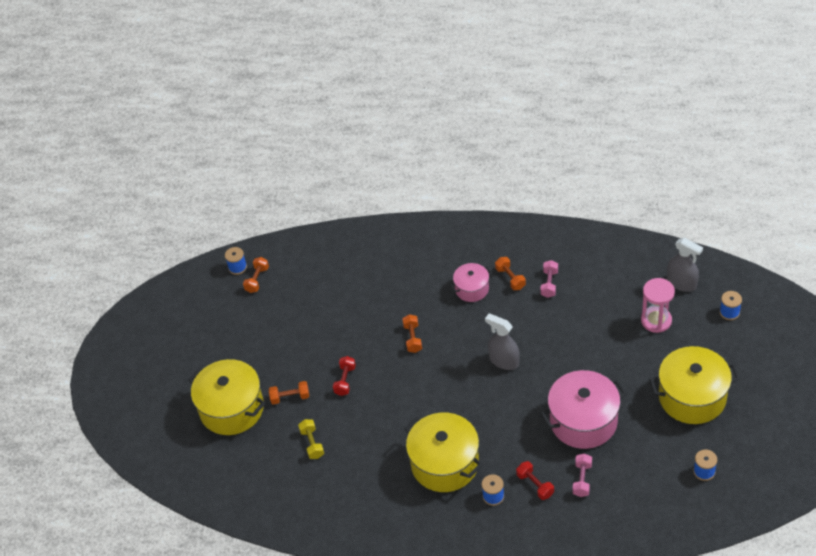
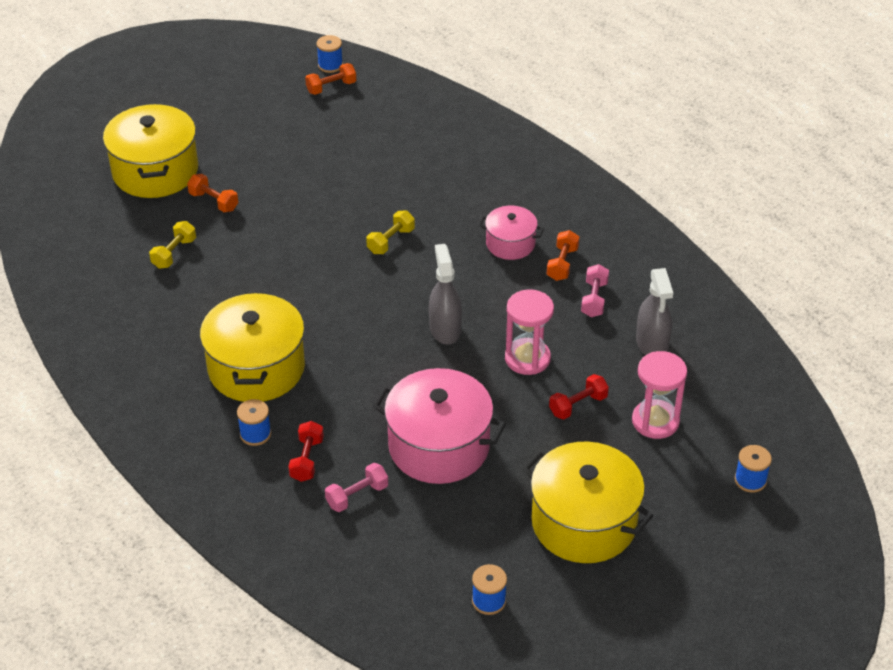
camera: 40 degrees right, 5 degrees down
(345, 380) = (279, 226): red dumbbell -> red dumbbell (578, 405)
(413, 338) = (391, 241): orange dumbbell -> yellow dumbbell
(549, 284) = (594, 299): pink dumbbell -> pink dumbbell turned 45 degrees counterclockwise
(561, 341) = (527, 358): none -> pink hourglass
(681, 283) = (738, 410): grey spray bottle -> grey spray bottle (652, 343)

